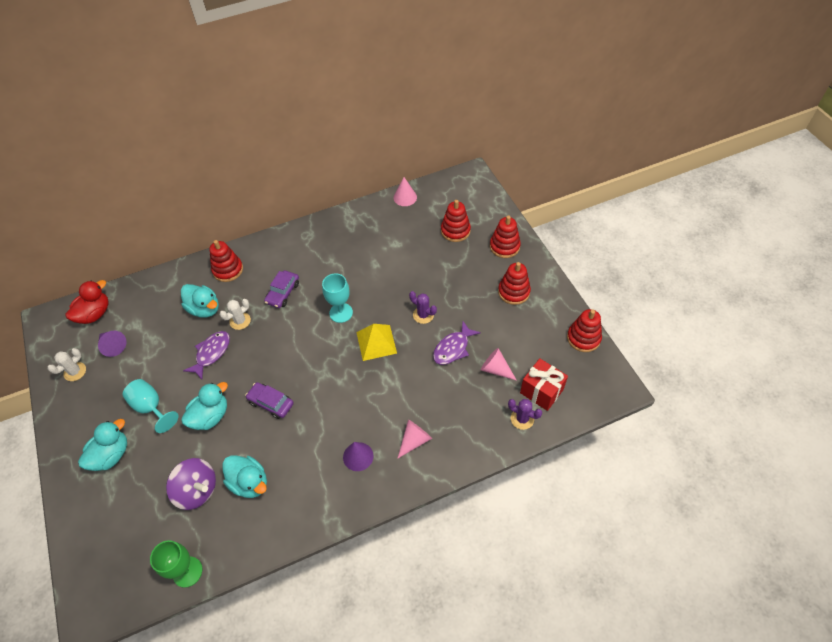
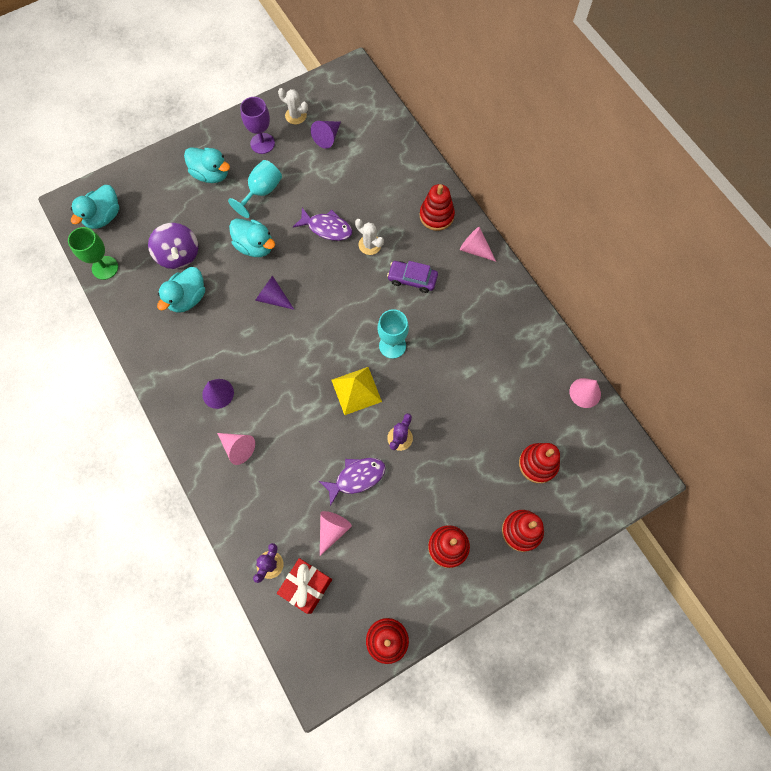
camera: 80 degrees right, 15 degrees up
(94, 404) = (262, 143): none -> purple goblet
(95, 314) = (363, 109): red duck -> none
(197, 490) = (179, 255): purple spinning top -> purple spinning top turned 45 degrees counterclockwise
(204, 309) = (381, 207): turquoise duck -> turquoise duck (103, 217)
(268, 247) = (475, 249): none -> pink cone
(271, 403) = (273, 298): purple car -> purple cone
(453, 348) = (356, 478): purple fish -> purple fish turned 120 degrees clockwise

